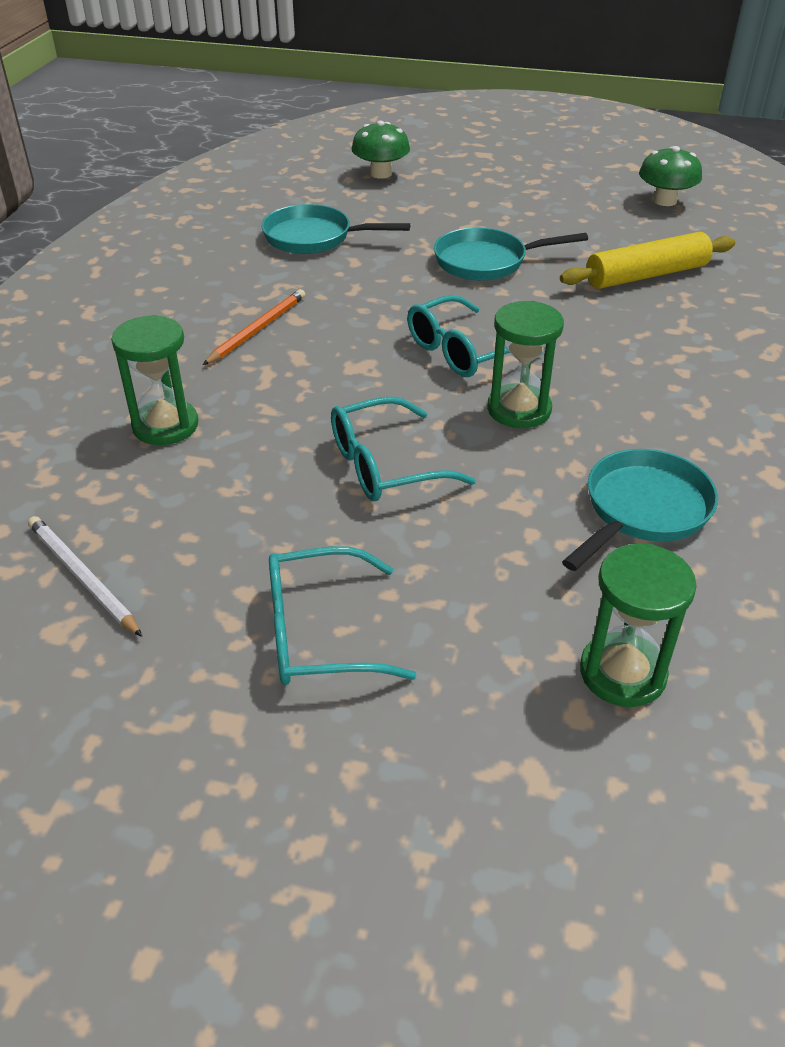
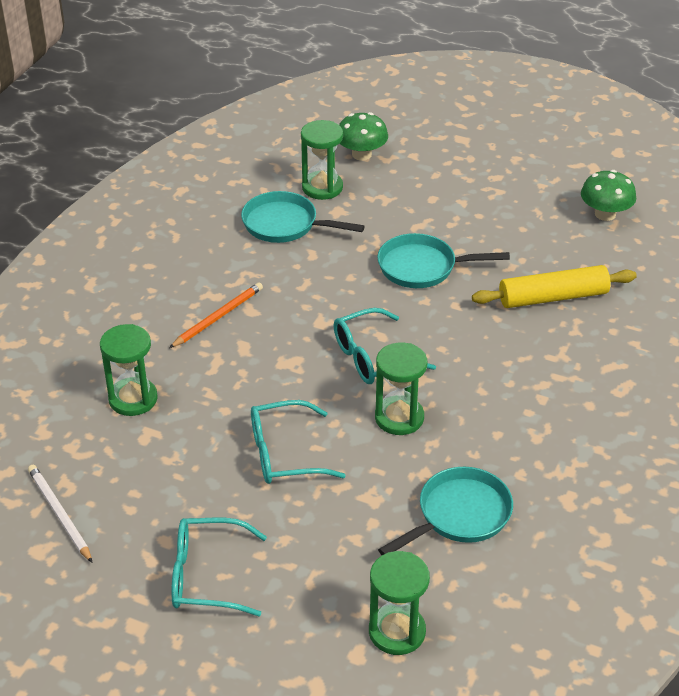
camera: 10 degrees right, 0 degrees up
(346, 203) = (322, 187): none -> green hourglass

